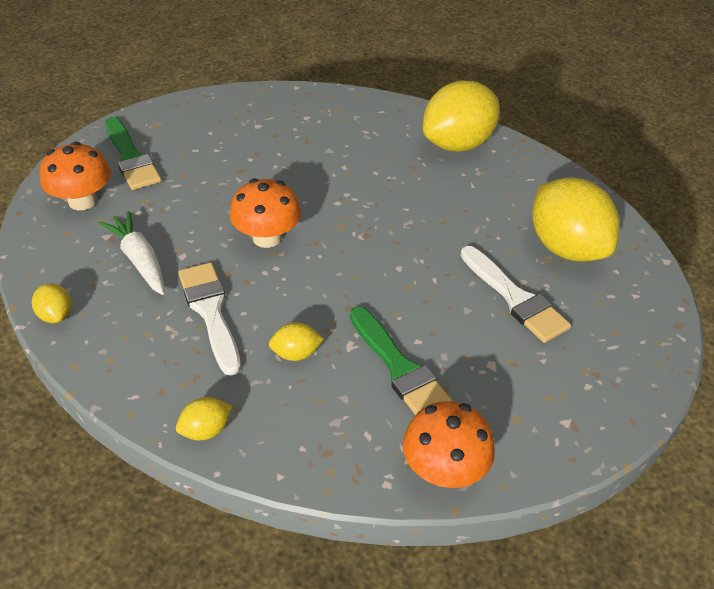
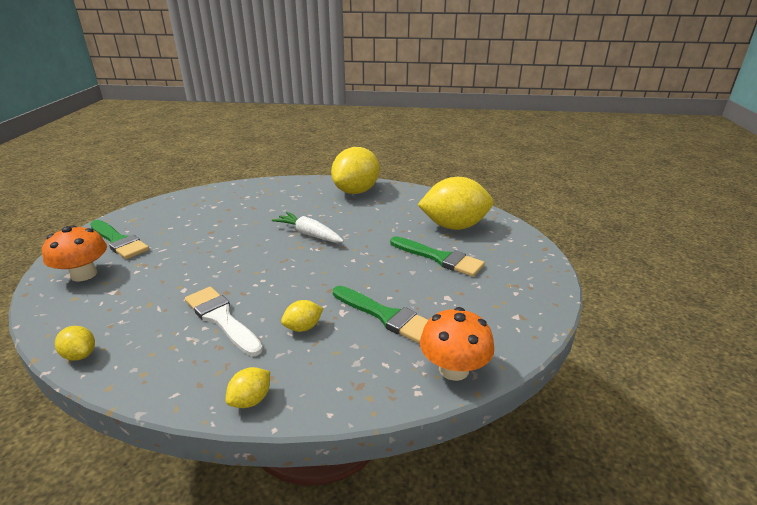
camera: 20 degrees left, 15 degrees down
(139, 260) = (147, 300): white carrot -> white carrot (309, 234)
(267, 237) = (248, 264): orange mushroom -> none
(515, 298) = (439, 258): white brush -> green brush
(566, 247) = (454, 226): yellow lemon -> yellow lemon turned 45 degrees counterclockwise

